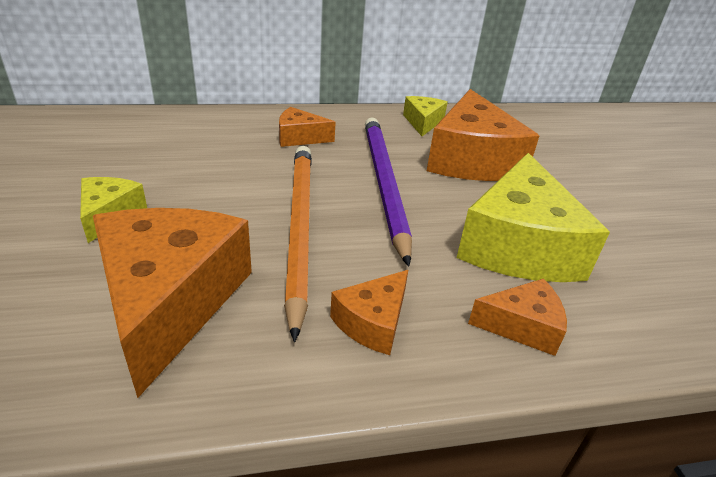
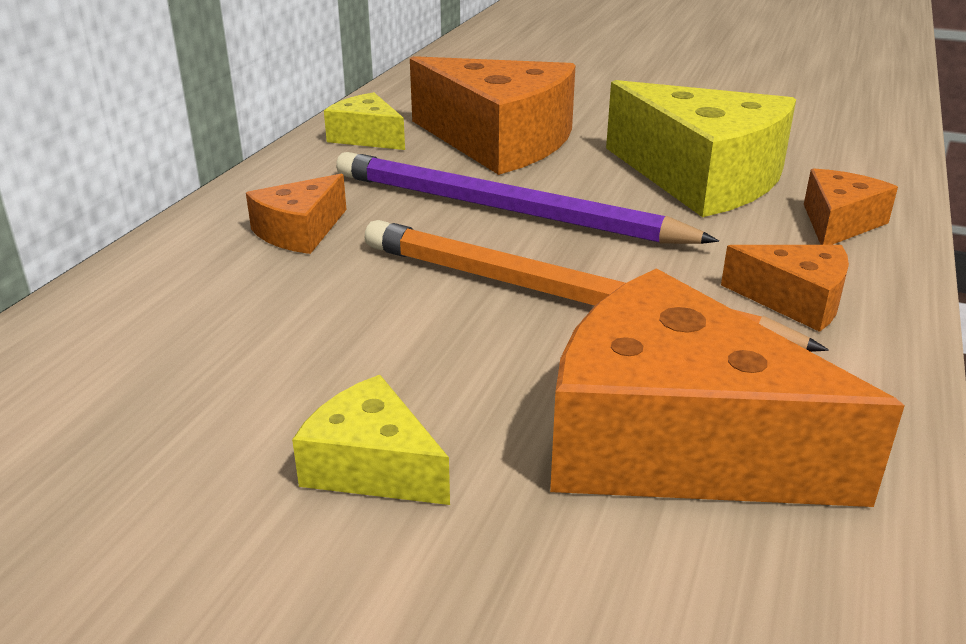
camera: 55 degrees left, 5 degrees down
(373, 322) = (795, 300): orange cheese -> orange cheese turned 45 degrees counterclockwise

